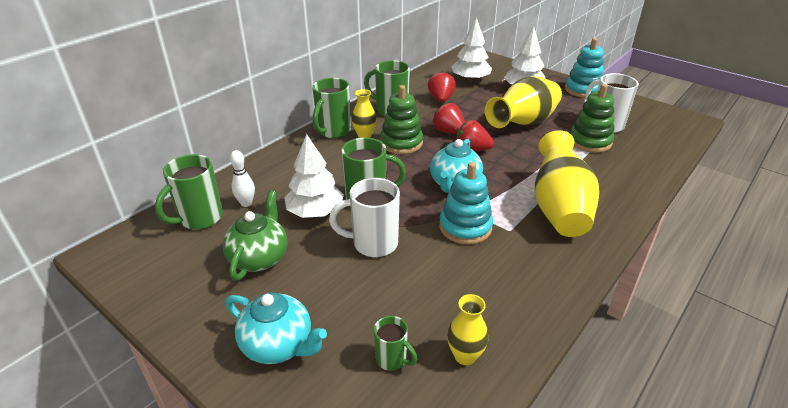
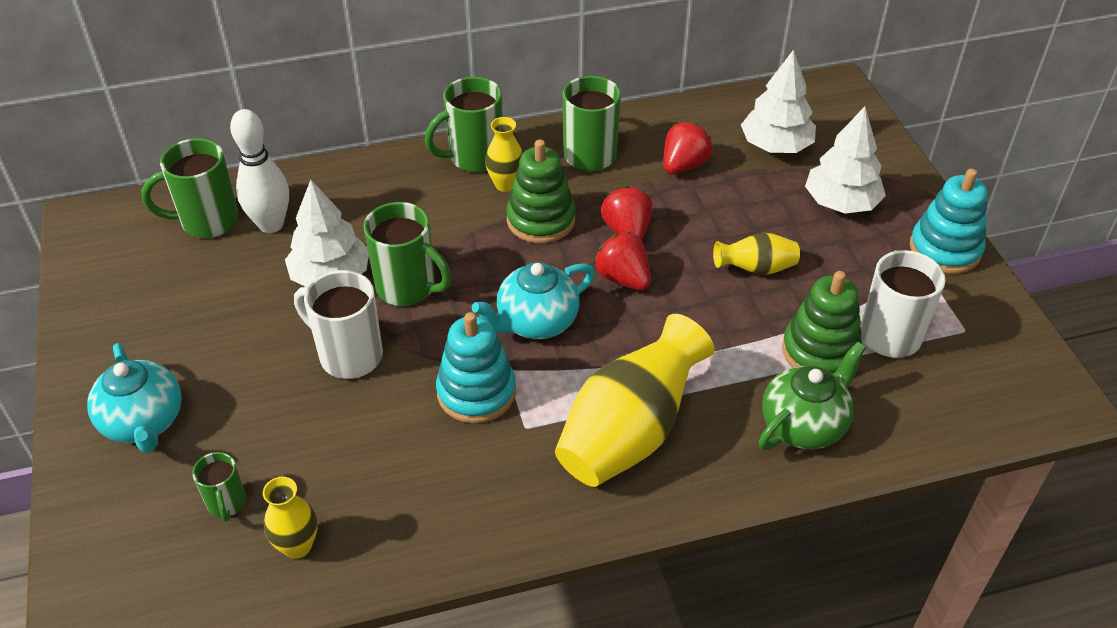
camera: 35 degrees right, 10 degrees up
(246, 203) = (271, 224): white bowling pin -> white bowling pin, size x1.64
(259, 258) = (218, 307): green teapot -> green teapot (804, 424)
(523, 123) = (756, 268): yellow vase -> yellow vase, size x0.50

